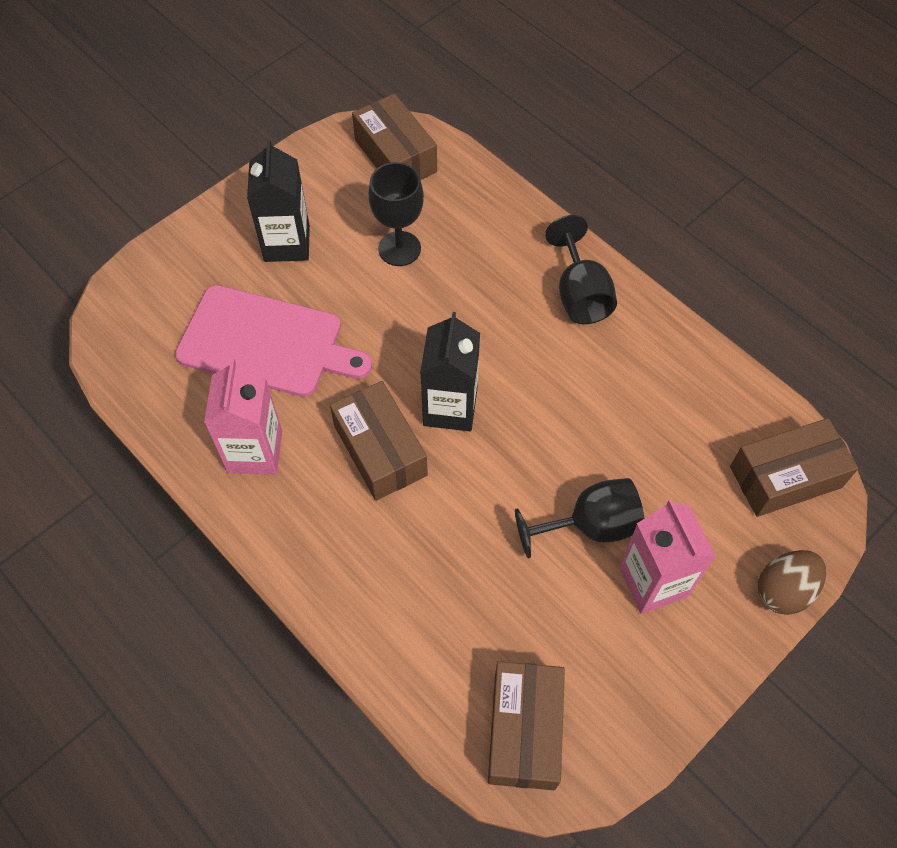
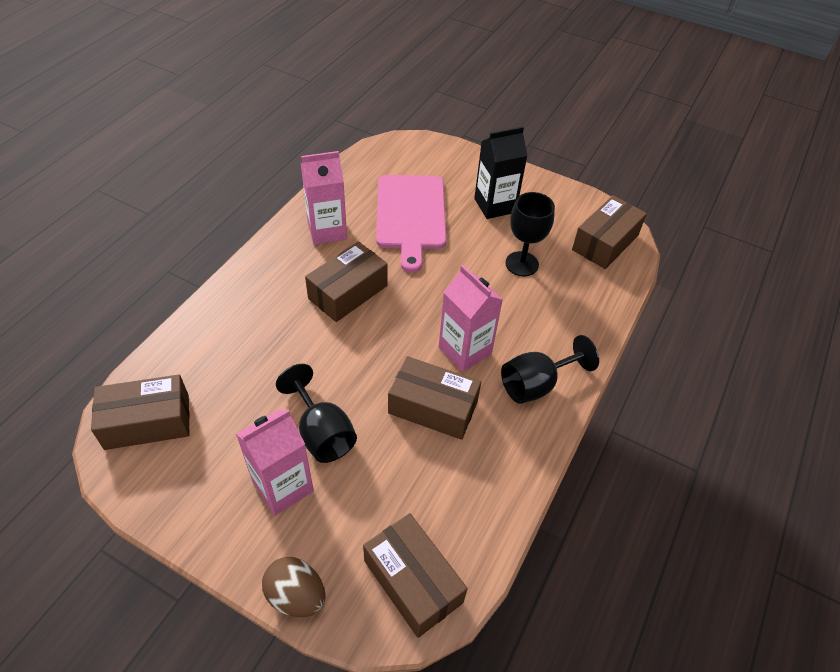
camera: 70 degrees right, 10 degrees down
(450, 407) = (396, 323): black carton -> none
(514, 348) = (465, 350): none -> pink carton
(584, 402) = (433, 407): none -> brown box

